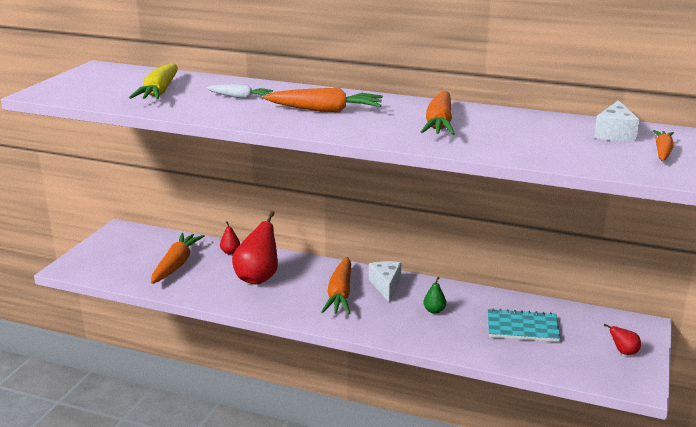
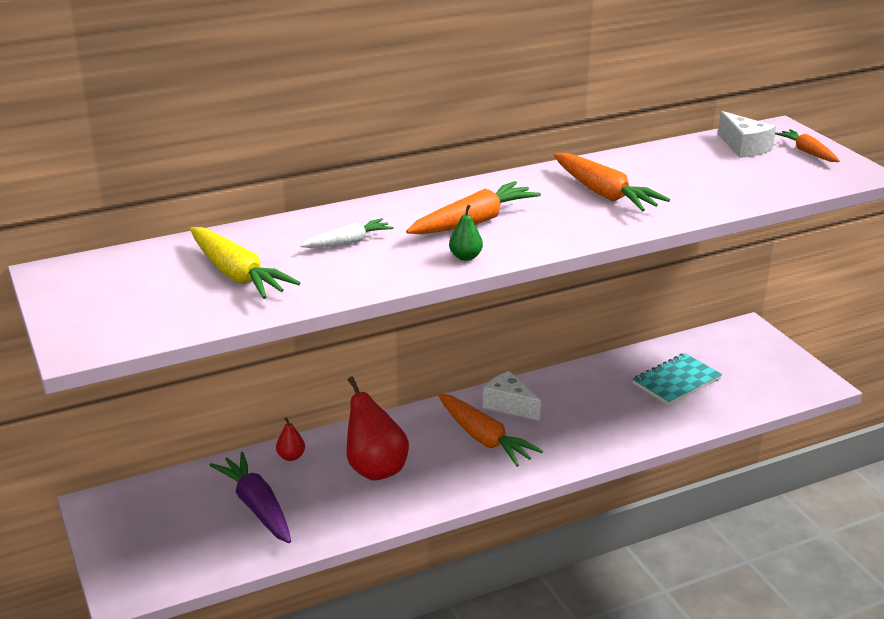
camera: 45 degrees left, 5 degrees up
(176, 264) = (256, 506): orange carrot -> purple carrot
(434, 310) = (588, 406): green pear -> green pear (465, 257)
(623, 352) = (770, 361): red pear -> none

